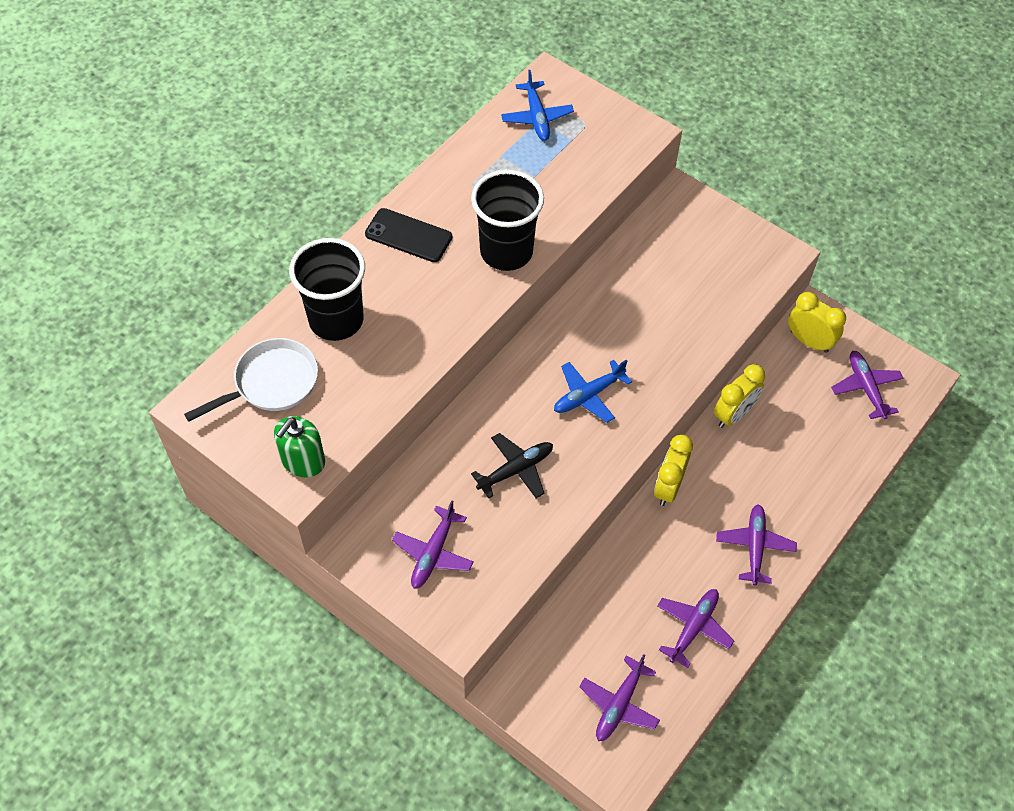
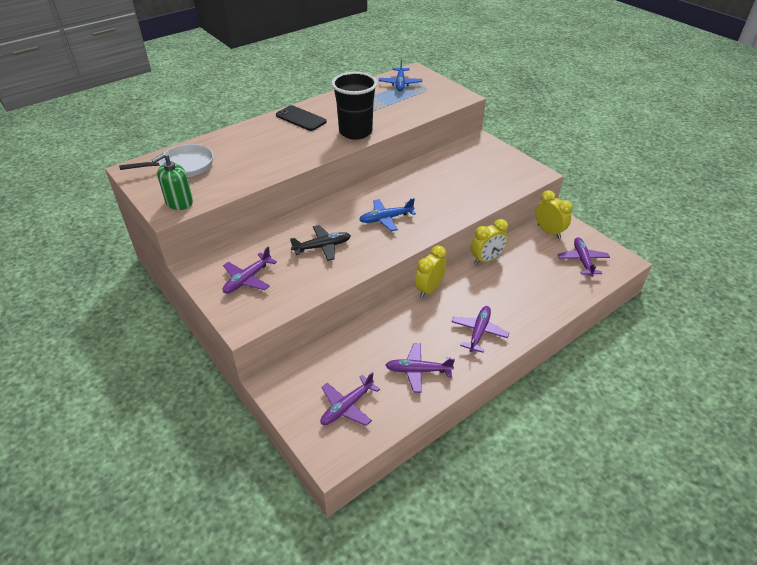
camera: 15 degrees right, 15 degrees down
(336, 320) = (238, 146): black cup -> none
(693, 628) = (418, 371): purple plane -> purple plane turned 135 degrees counterclockwise

